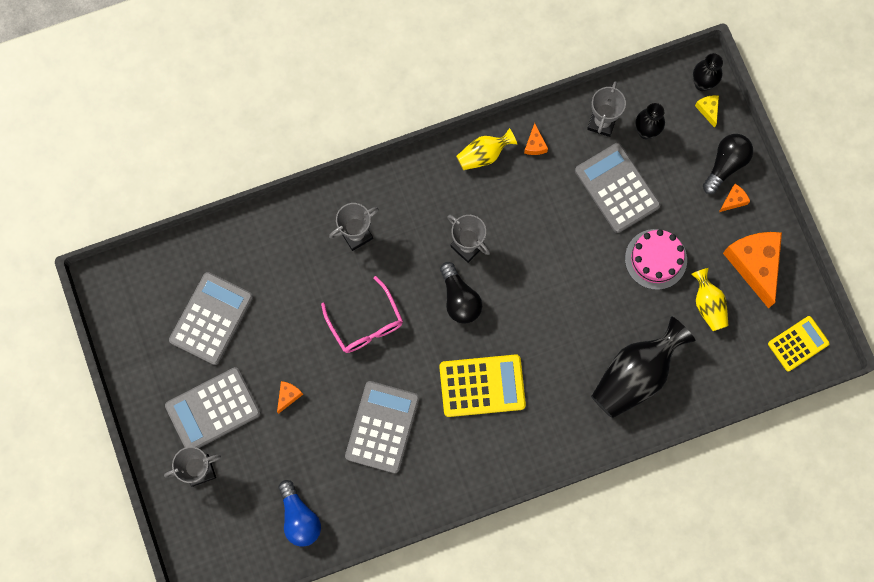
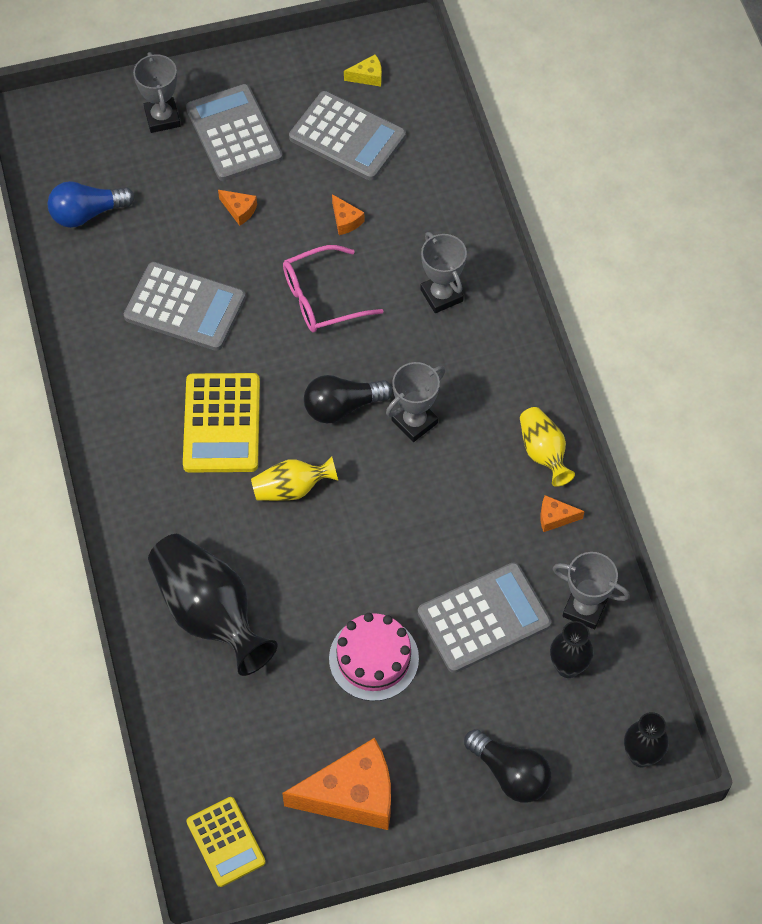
camera: 95 degrees right, 15 degrees down
(708, 110) = (598, 758): yellow cheese -> yellow cheese (367, 76)
(708, 305) = (299, 722): yellow vase -> yellow vase (292, 488)
(733, 200) = (453, 777): orange cheese -> orange cheese (345, 220)

